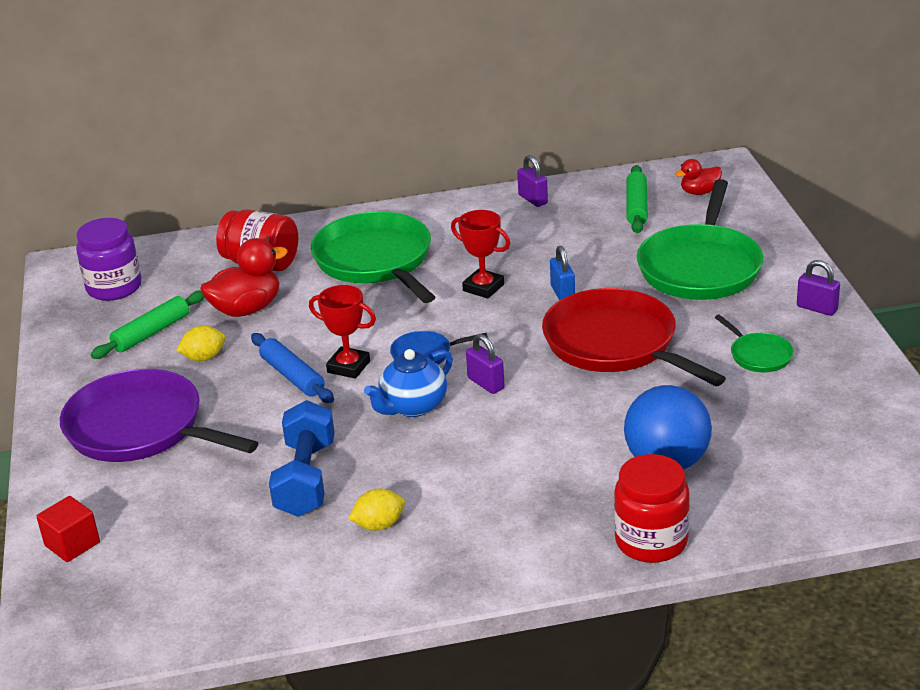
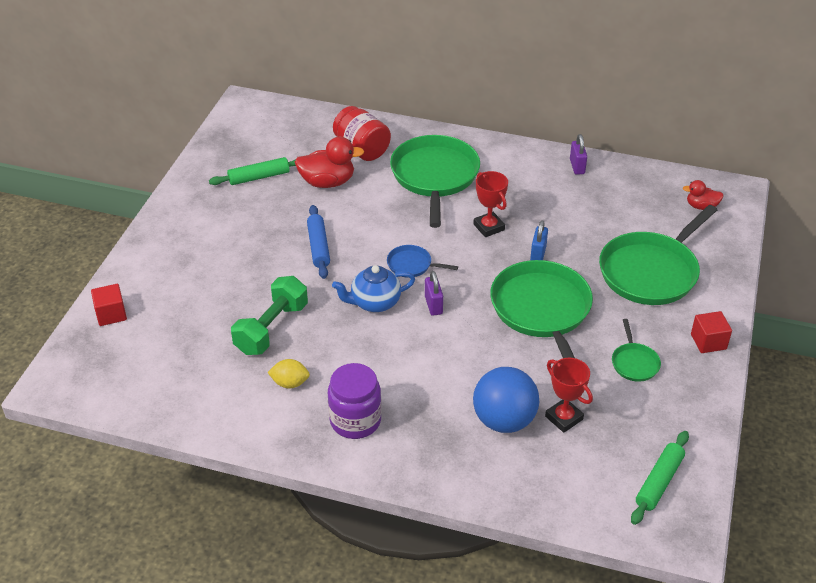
camera: 25 degrees right, 10 degrees up
(114, 287) = (261, 132): purple jar -> purple jar (355, 420)
(140, 428) = (204, 247): purple pan -> none
(204, 357) = (276, 209): yellow lemon -> none
(306, 479) = (271, 328): blue dumbbell -> green dumbbell
(348, 367) = (357, 254): red trophy -> red trophy (564, 418)
(615, 344) = (542, 310): red pan -> green pan
(636, 207) = (645, 201): green rolling pin -> green rolling pin (659, 482)
(651, 541) = (446, 476): red jar -> none
(817, 308) = (708, 342): purple padlock -> red cube

